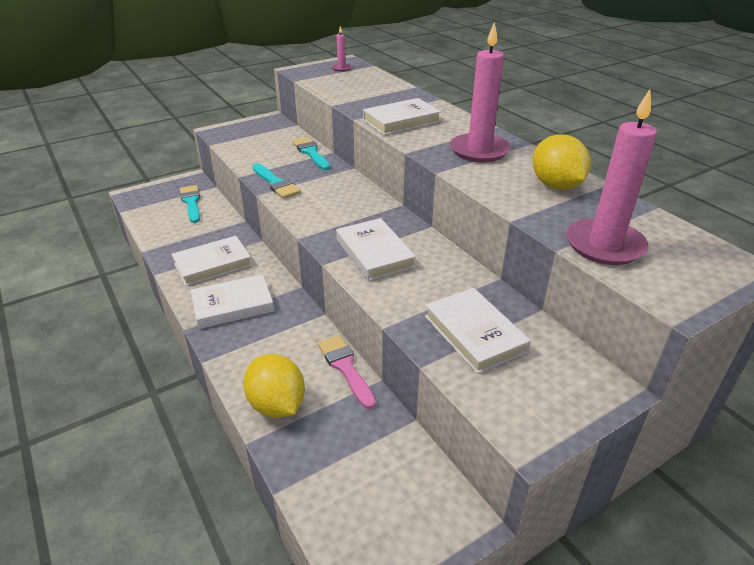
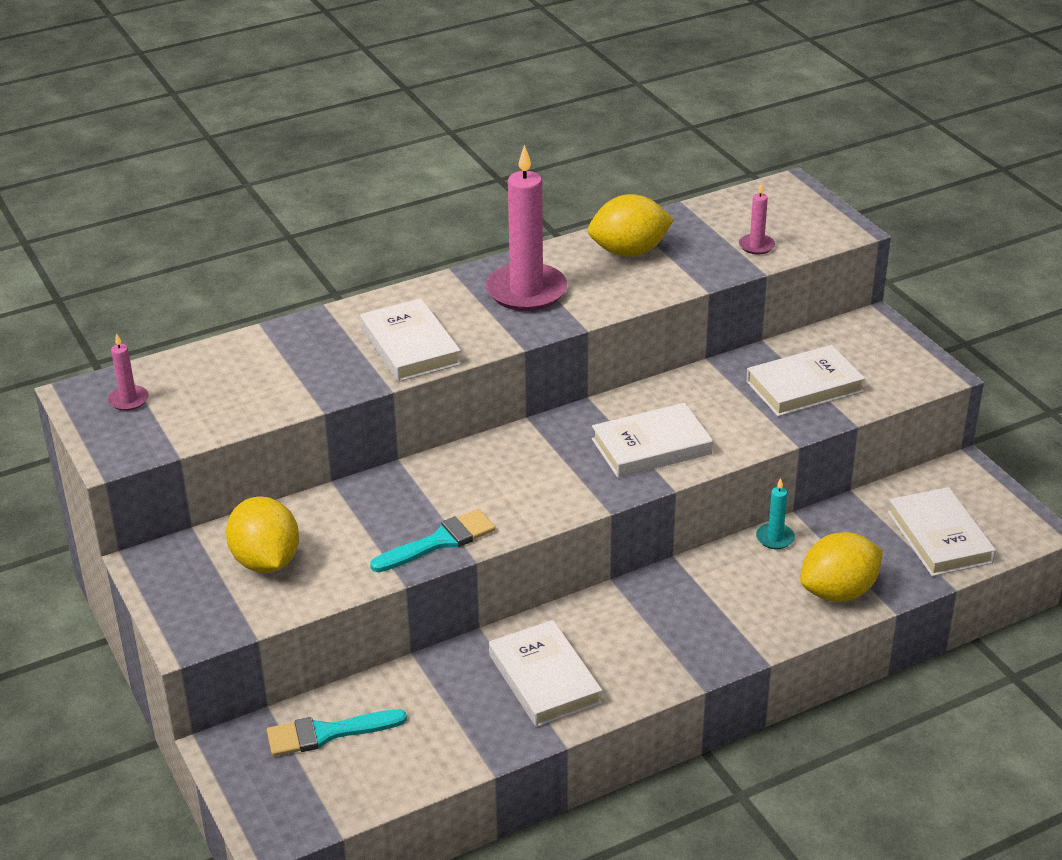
camera: 85 degrees left, 0 degrees up
(233, 305) = (652, 646): white book -> white book (939, 537)
(267, 142) = (266, 561): none -> yellow lemon
(311, 153) = (329, 505): turquoise brush -> none
(345, 367) = (775, 538): pink brush -> turquoise candle
(604, 245) = (756, 246): pink candle -> pink candle, size x0.46

